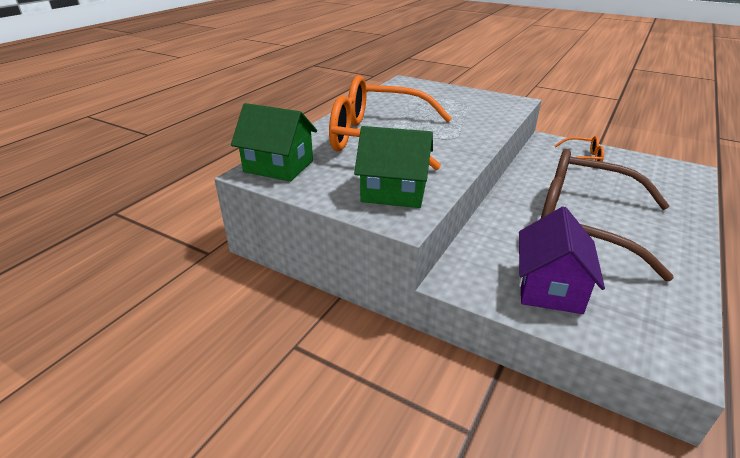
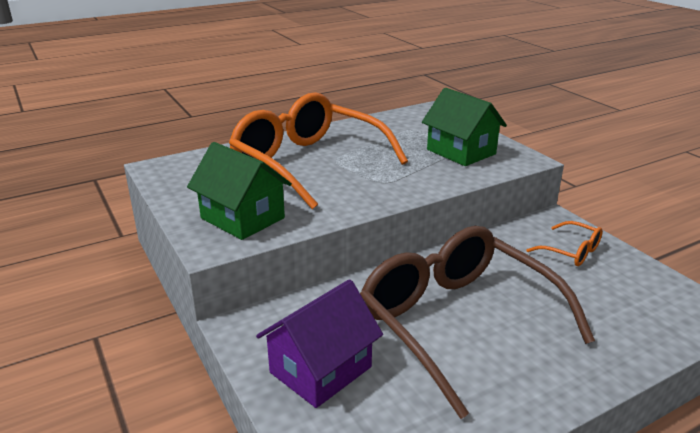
camera: 30 degrees right, 5 degrees down
(278, 166) = (183, 167): green house -> green house (461, 152)

